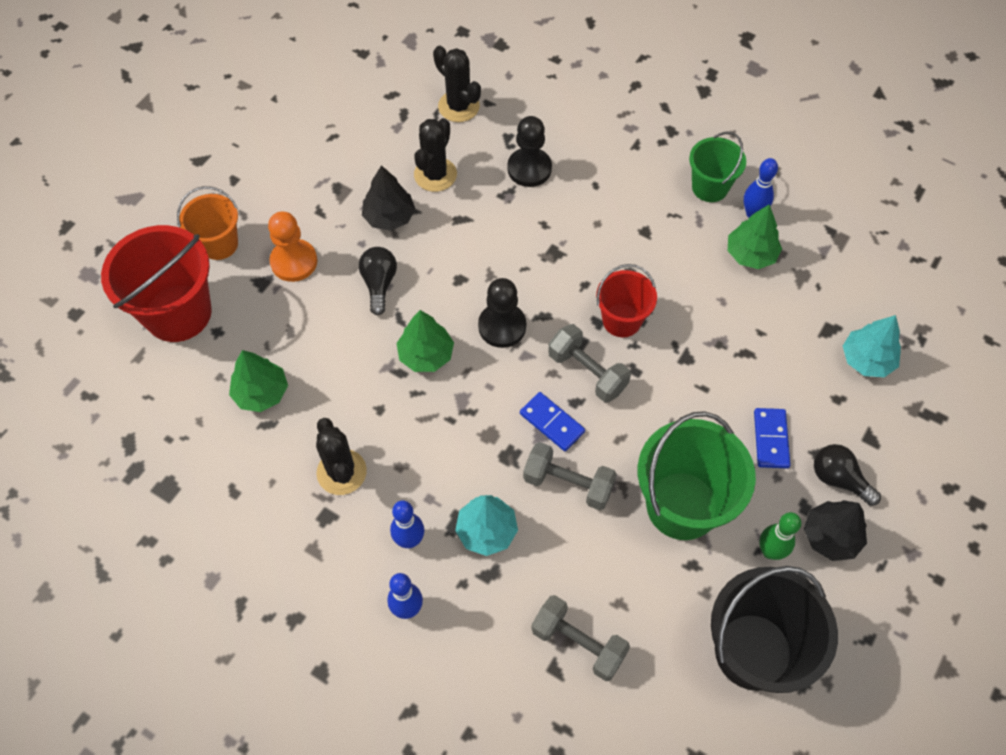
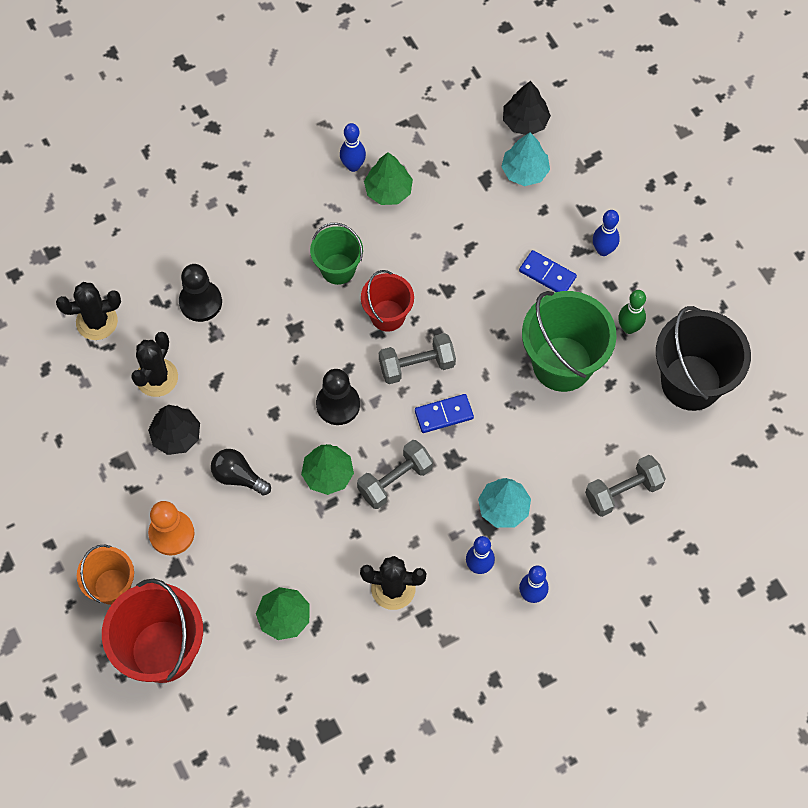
camera: 60 degrees left, 5 degrees up
(435, 175) = (157, 377): black cactus -> black cactus turned 60 degrees clockwise
(568, 483) = (500, 431): grey dumbbell -> grey dumbbell (395, 480)
(710, 187) = (309, 181): green bucket -> green bucket (338, 269)
(830, 536) = (641, 282): black tree -> black tree (525, 121)
(839, 479) = (603, 250): black light bulb -> blue bowling pin

